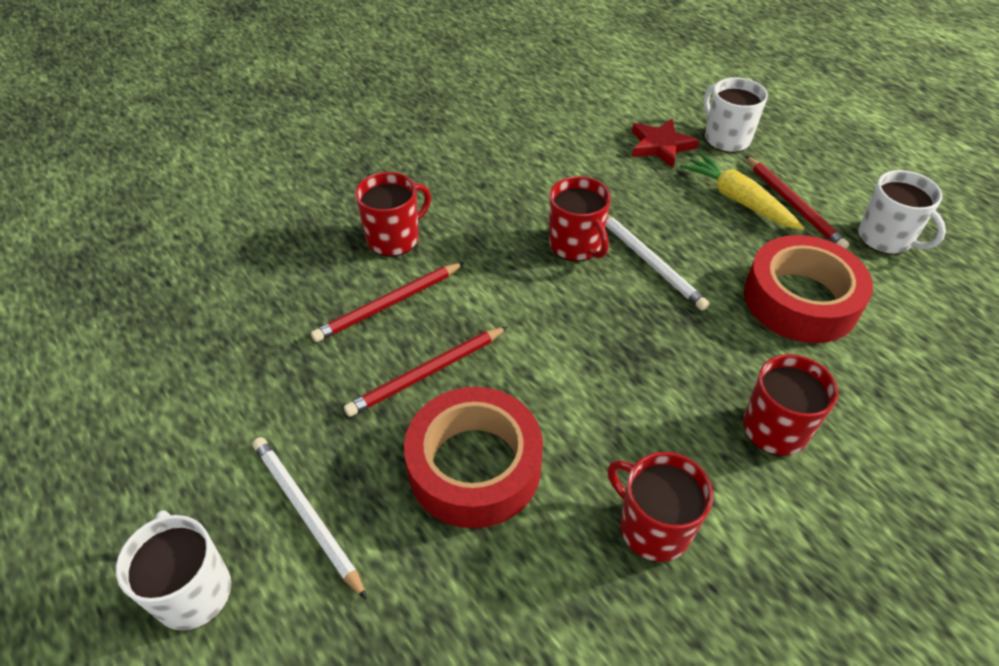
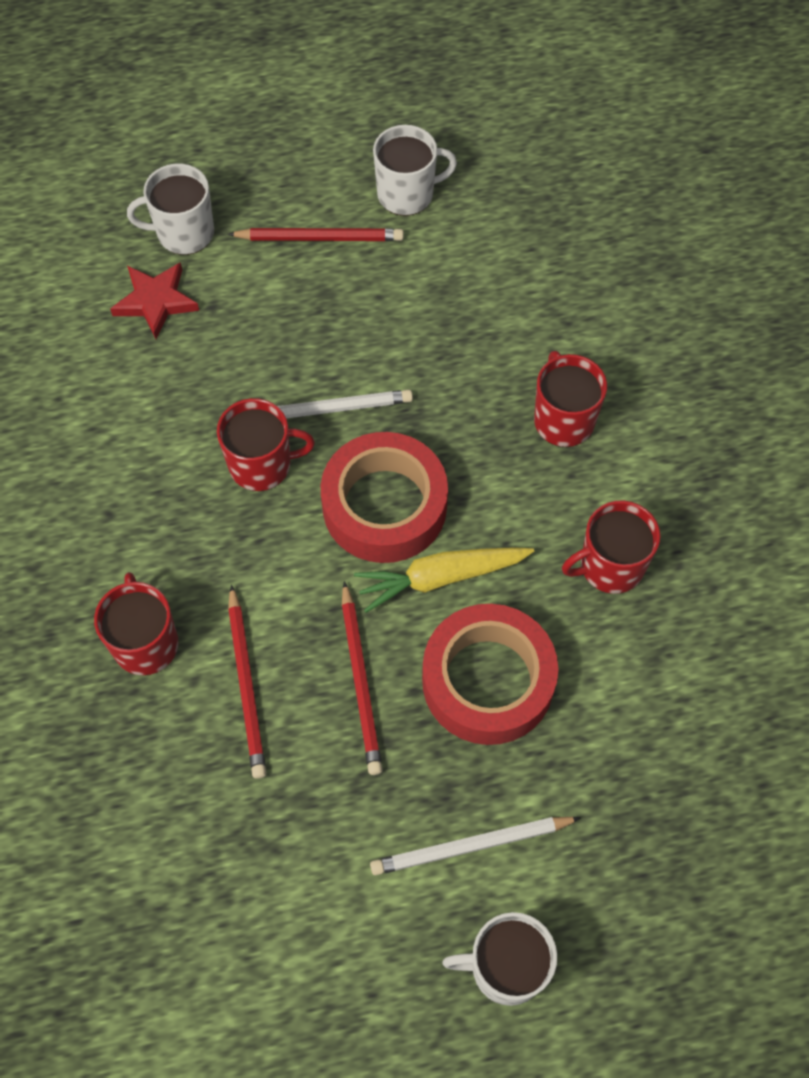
camera: 65 degrees left, 15 degrees up
(738, 200) = (284, 281): yellow carrot -> yellow carrot (441, 578)
(800, 300) = (441, 312): red tape -> red tape (384, 506)

